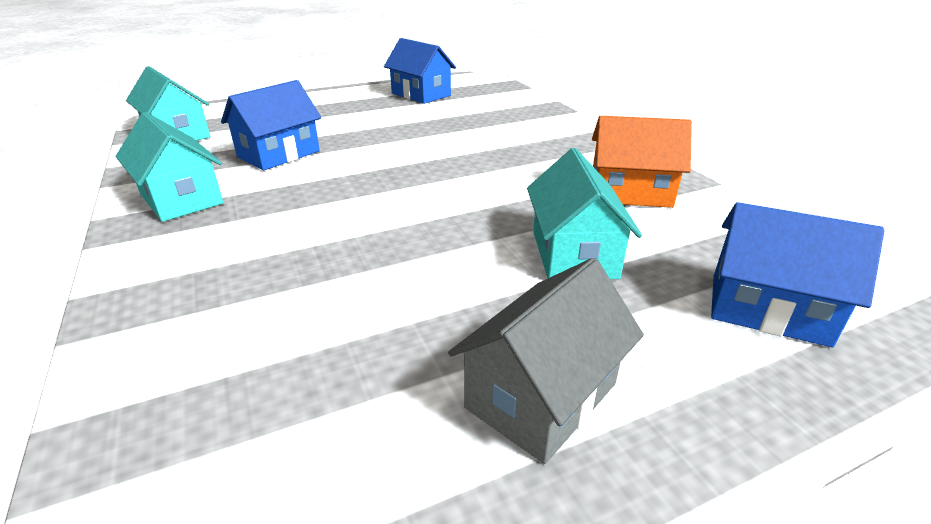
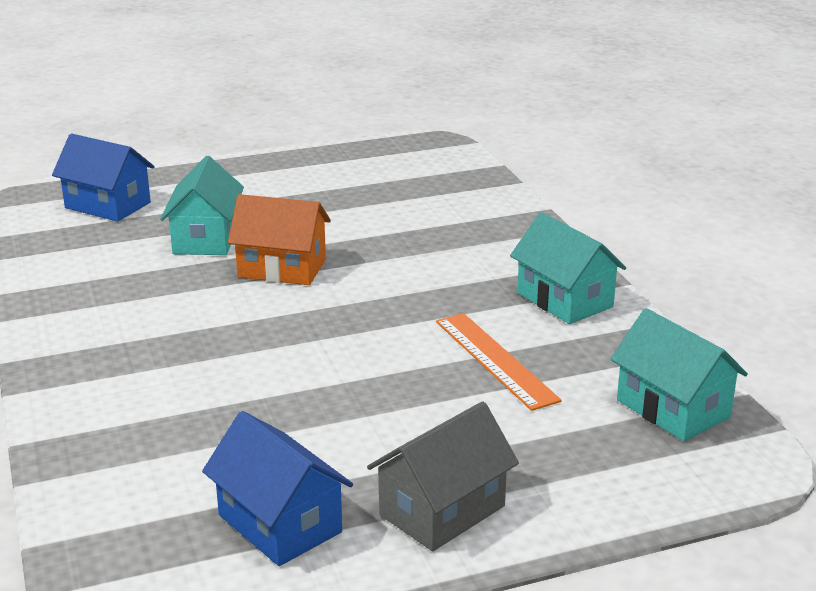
camera: 175 degrees left, 5 degrees down
(279, 154) = (495, 360): blue house -> orange ruler
(541, 396) = (275, 181): grey house -> grey house (442, 510)
(630, 192) = (101, 287): orange house -> orange house (282, 268)

